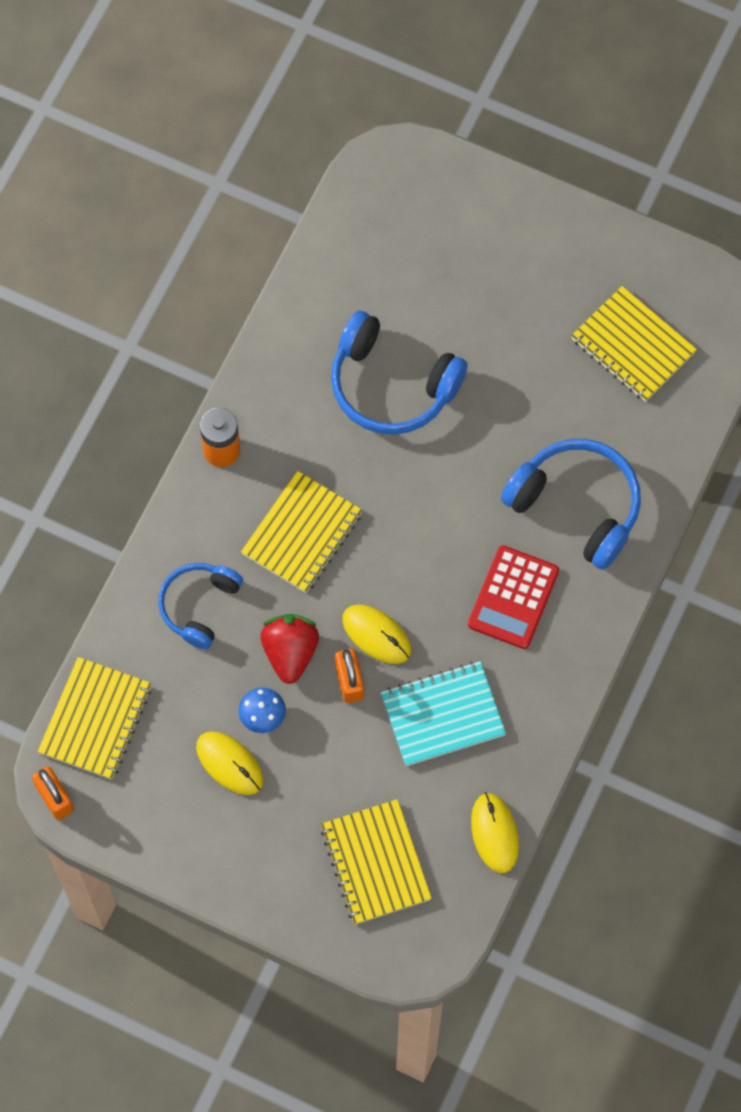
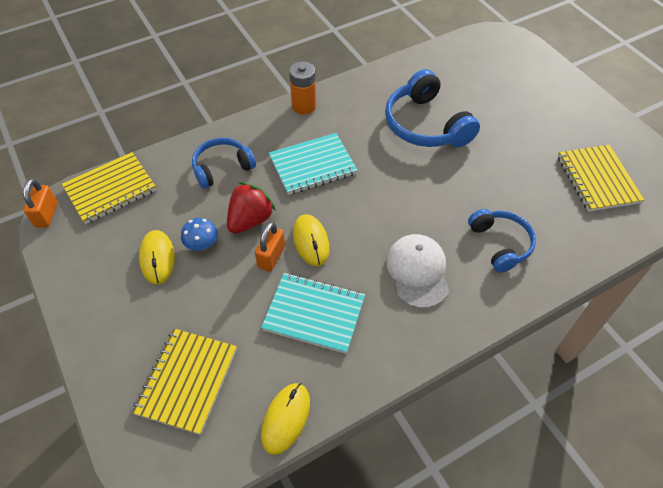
camera: 35 degrees right, 15 degrees down
(302, 533) = (312, 165): yellow notebook -> turquoise notebook
(513, 597) = (417, 272): red calculator -> white cap
(576, 506) = (500, 244): blue headphones -> blue headphones, size x0.64

